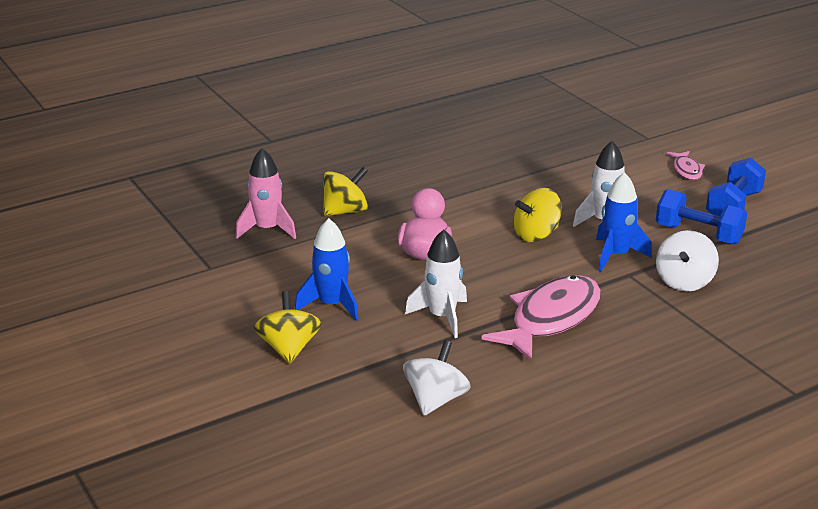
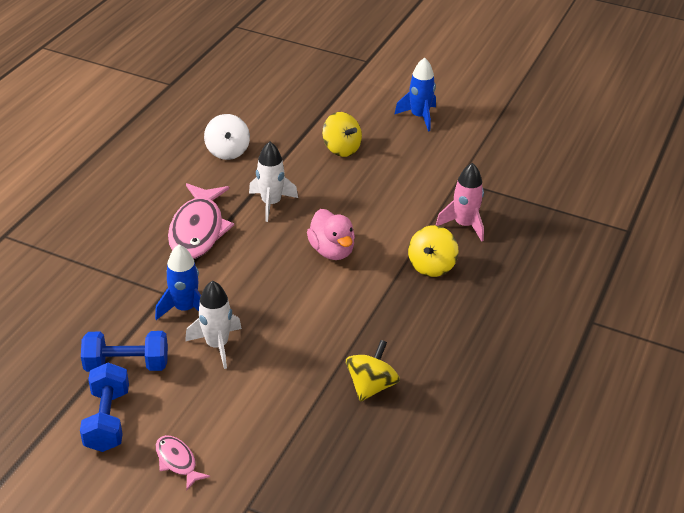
camera: 145 degrees right, 10 degrees up
(331, 305) = (349, 185): blue rocket -> blue rocket (419, 117)
(536, 235) = (263, 305): yellow spinning top -> yellow spinning top (371, 386)
(684, 281) = (117, 303): white spinning top -> none

